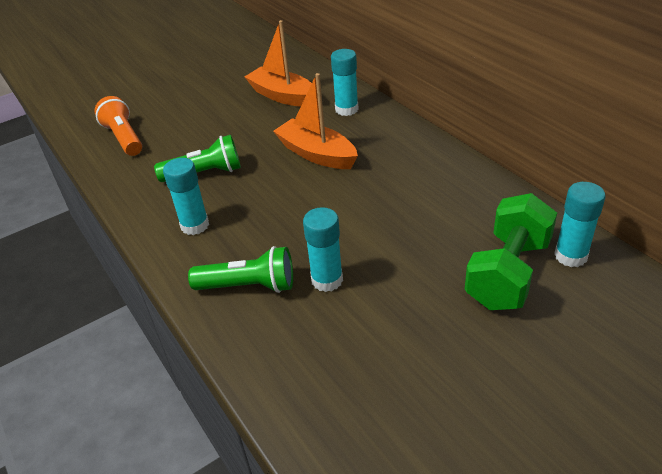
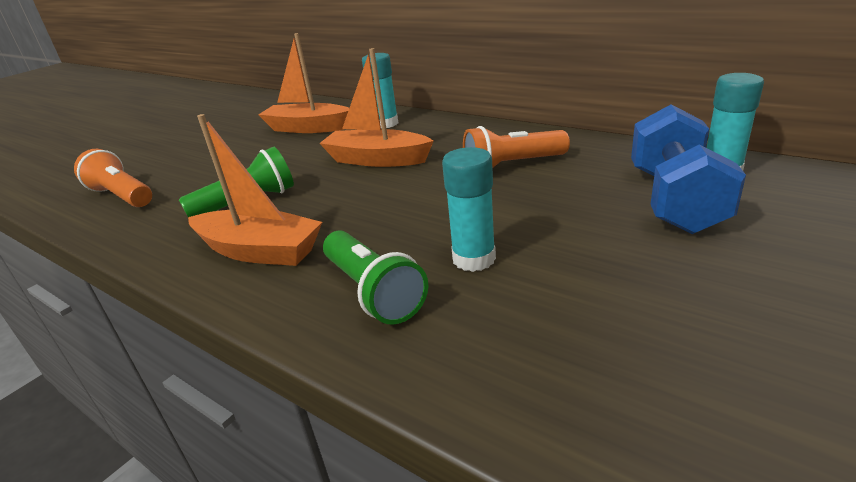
camera: 20 degrees left, 10 degrees down
(195, 225) = (259, 251): turquoise glue stick -> orange boat
(249, 286) = (373, 292): green flashlight -> green flashlight turned 75 degrees clockwise
(414, 194) = (512, 165): none -> orange flashlight
(508, 273) = (675, 200): green dumbbell -> blue dumbbell

